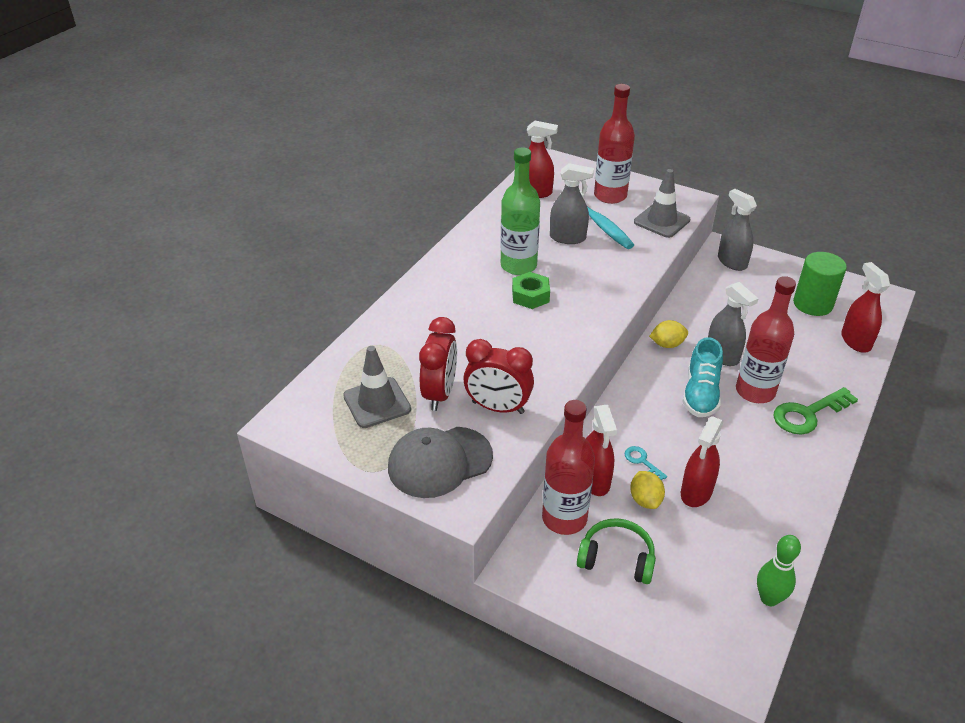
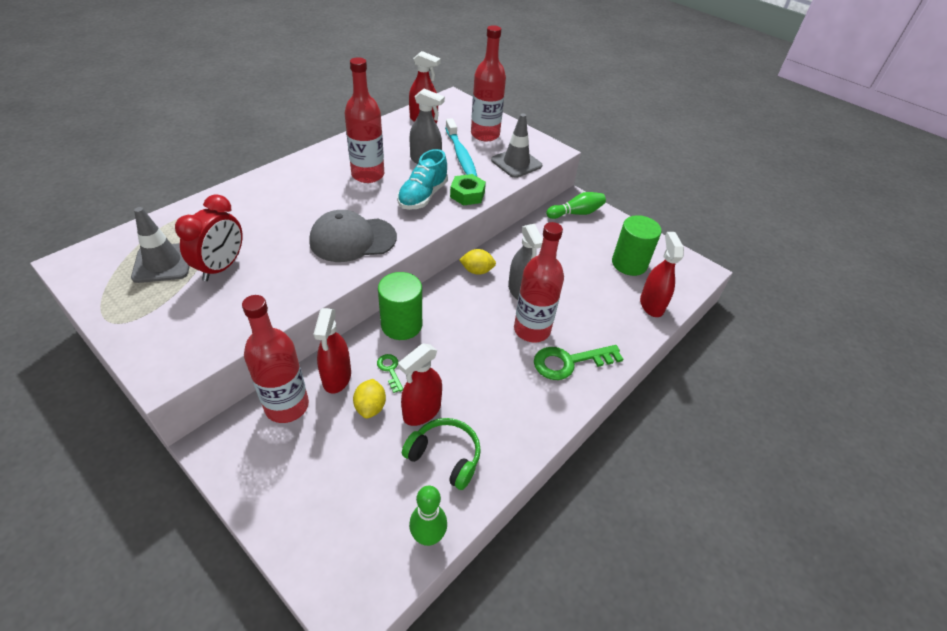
camera: 10 degrees right, 5 degrees up
(439, 462) = (175, 328): grey cap -> grey cap (352, 239)
(498, 407) = (262, 291): red clock -> none
(518, 266) = (368, 175): green bottle -> red bottle
(530, 296) = (360, 201): green nut -> green nut (467, 195)
(616, 559) = (309, 457): green headphones -> green headphones (445, 457)
(625, 415) = (401, 325): none -> green cylinder
(642, 461) = (390, 370): turquoise key -> green key
(701, 394) = (481, 321): turquoise shoe -> turquoise shoe (423, 196)
(732, 262) = (576, 213): grey spray bottle -> green bowling pin

